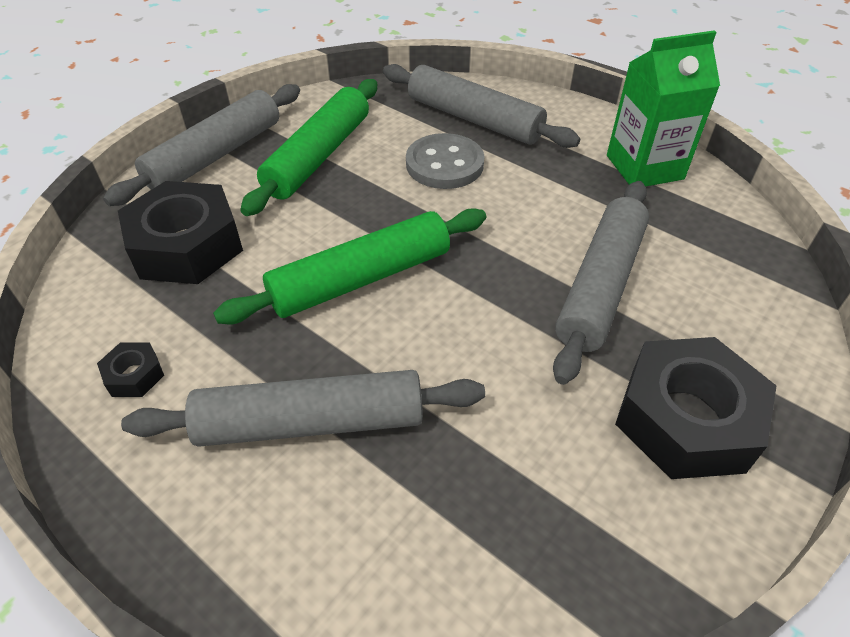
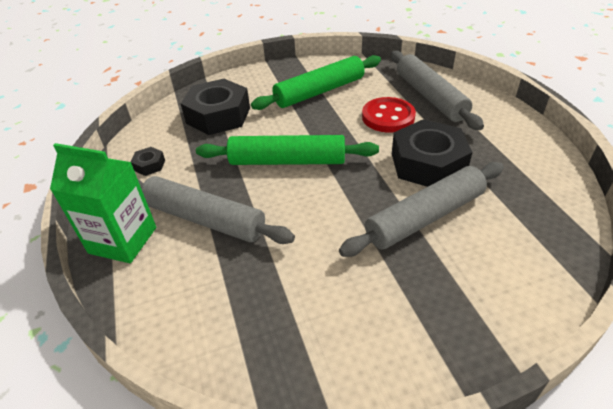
camera: 35 degrees right, 5 degrees down
(216, 155) = (267, 76): grey rolling pin -> none
(444, 164) = (388, 117): grey button -> red button
(644, 167) = (525, 159): green carton -> green carton (123, 240)
(686, 419) = (410, 314): black nut -> black nut (428, 163)

